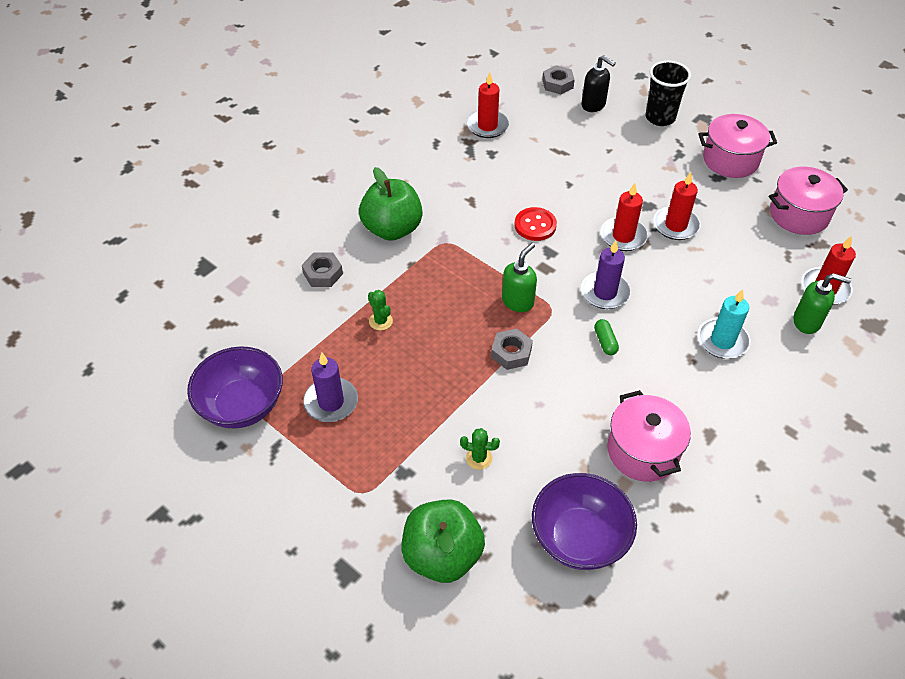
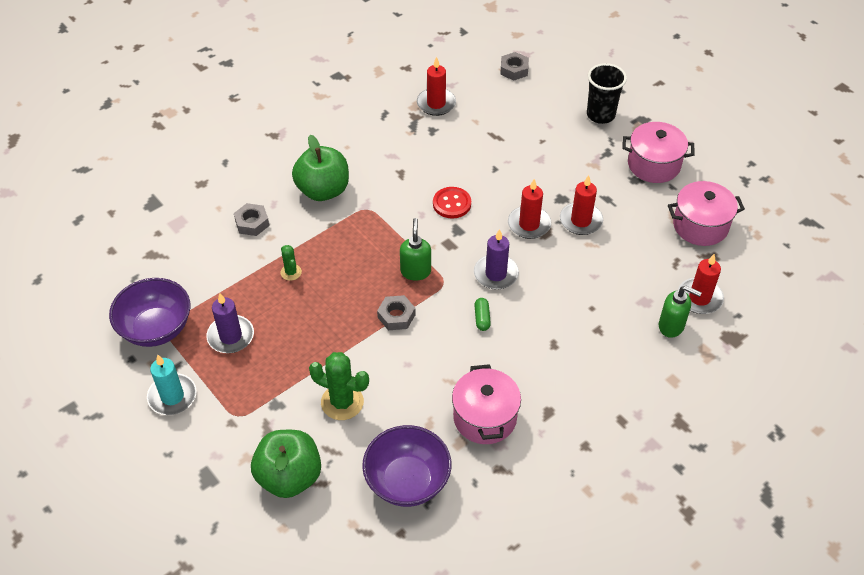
camera: 10 degrees right, 0 degrees up
(479, 458) = (342, 402): green cactus -> green cactus, size x1.85
(518, 301) = (415, 271): green soap dispenser -> green soap dispenser turned 45 degrees counterclockwise
(593, 105) = (541, 95): black soap dispenser -> none
(722, 341) = (588, 332): turquoise candle -> turquoise candle (172, 396)

